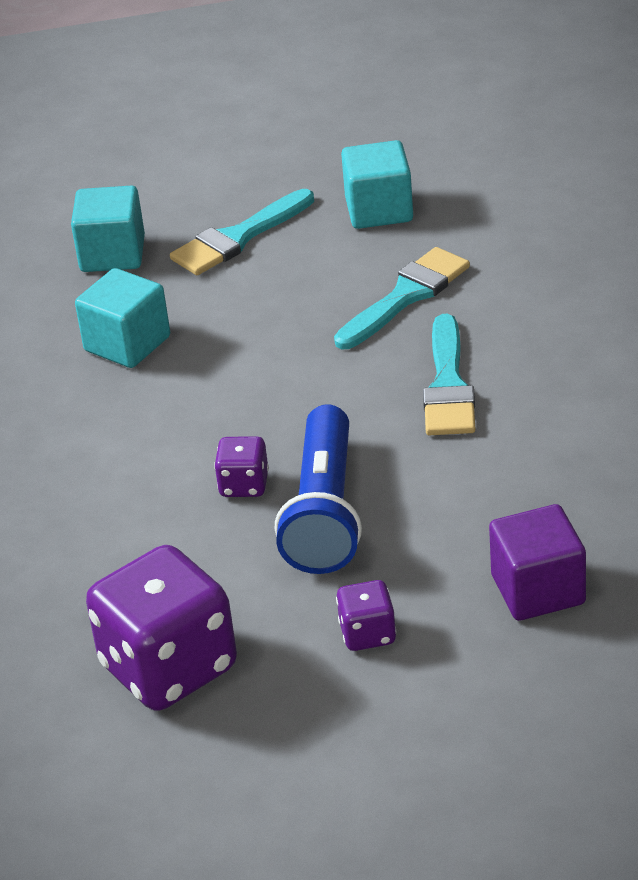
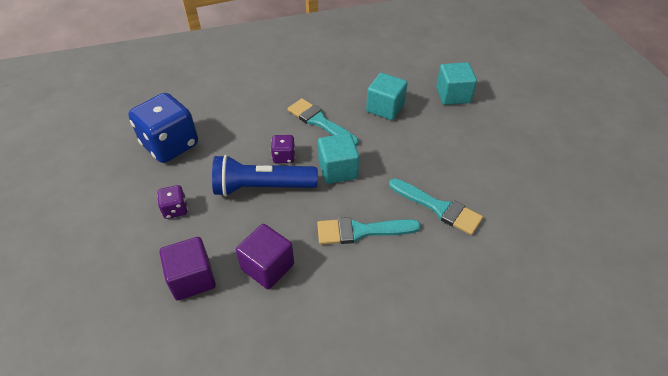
camera: 80 degrees right, 10 degrees up
(169, 668) = (170, 145): purple dice -> blue dice
(238, 238) = (476, 136): turquoise brush -> turquoise brush (319, 122)
(379, 210) = (518, 190): turquoise cube -> turquoise cube (338, 170)
(517, 495) = (267, 267): none -> purple cube

